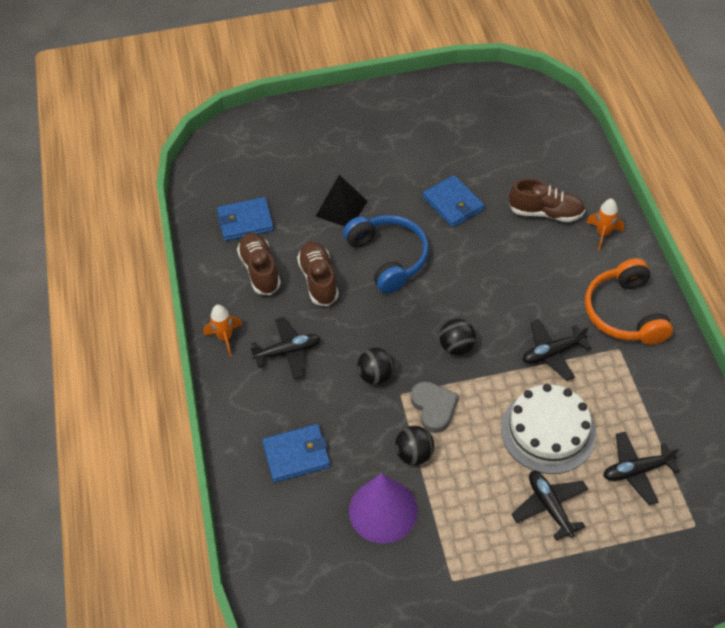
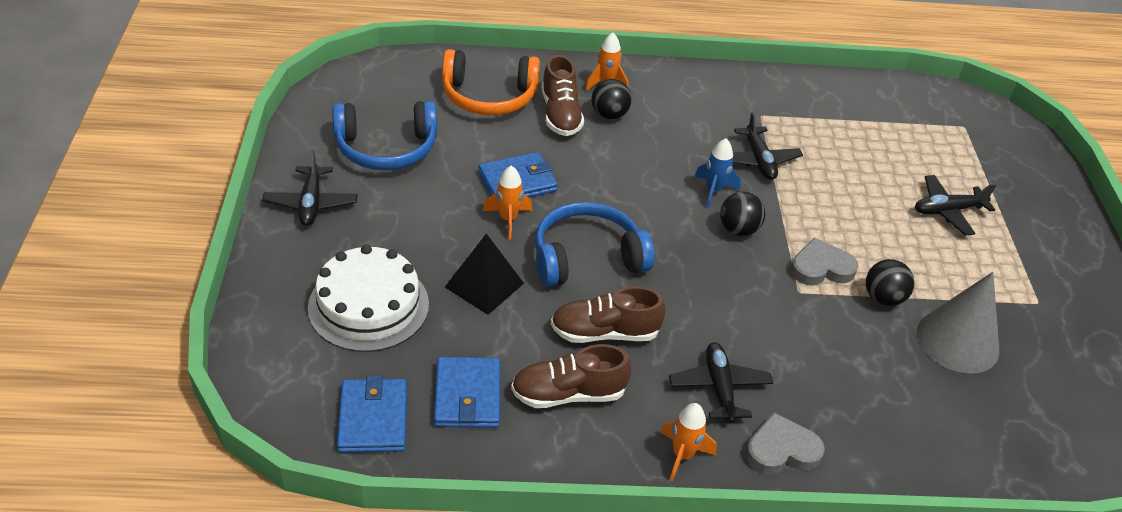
camera: 85 degrees left, 10 degrees down
(242, 393) = (781, 450): none -> grey heart
(296, 455) = (881, 408): blue wallet -> blue wallet (373, 419)
(376, 375) = (769, 308): black ball -> black ball (609, 115)
(383, 510) = (957, 341): purple cone -> grey cone
(410, 207) = (508, 219): none -> orange rocket
(456, 126) = (386, 148): none -> blue headphones
(497, 325) = (713, 191): none -> blue rocket
(545, 212) = (560, 114): brown shoe -> brown shoe turned 150 degrees clockwise
(548, 431) = (858, 189): white cake -> white cake (368, 305)
(624, 313) = (716, 99): orange headphones -> orange headphones (489, 96)
(636, 471) = (906, 144): black plane -> black plane (311, 203)

